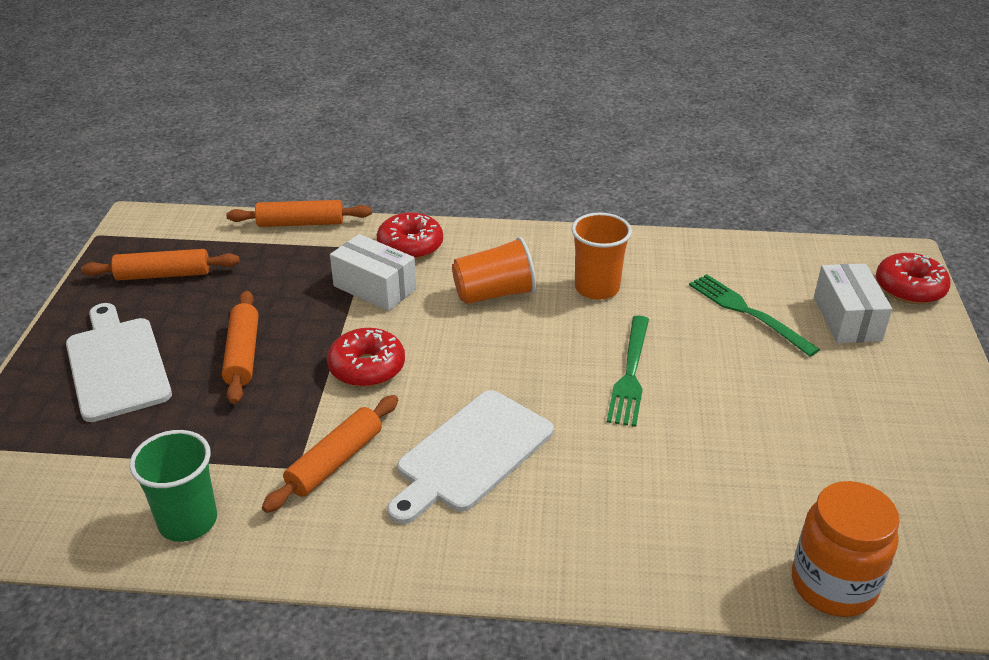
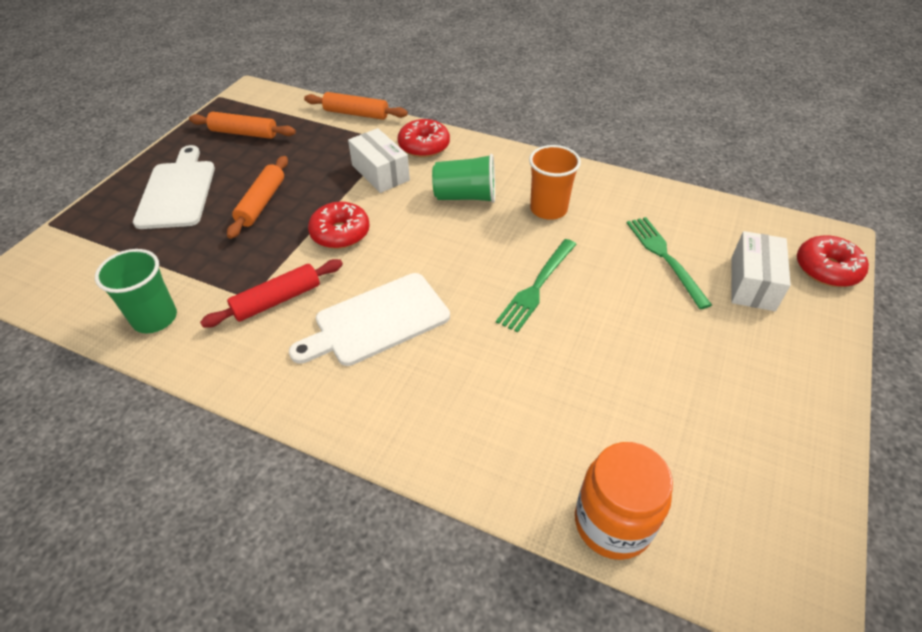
camera: 20 degrees right, 10 degrees up
(335, 461) = (277, 300): orange rolling pin -> red rolling pin
(494, 294) = (465, 196): orange cup -> green cup

